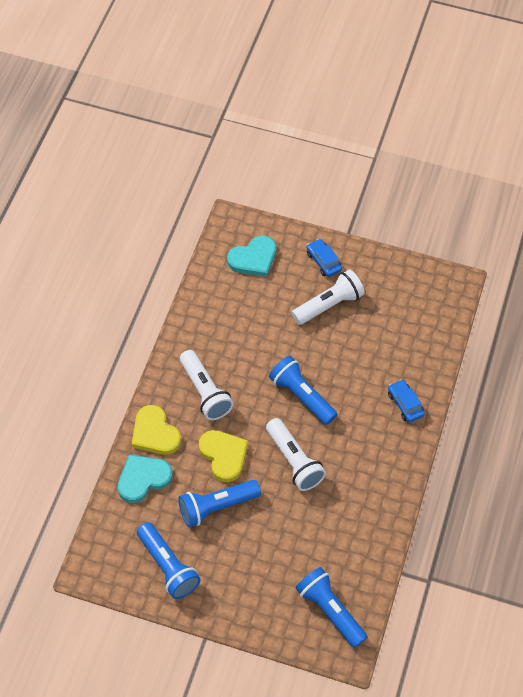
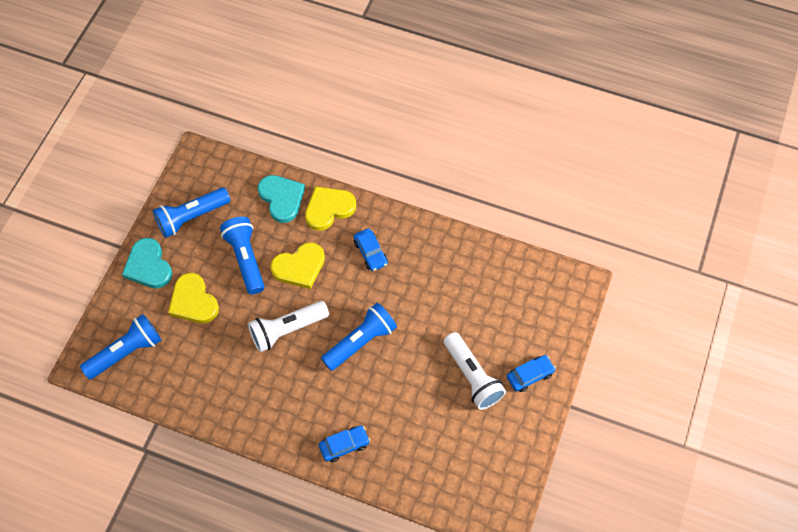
camera: 95 degrees right, 5 degrees up
(205, 392) = (370, 253): white flashlight -> blue car
(253, 258) = (532, 304): turquoise heart -> turquoise heart (148, 266)
(268, 552) = (193, 301): none -> yellow heart

